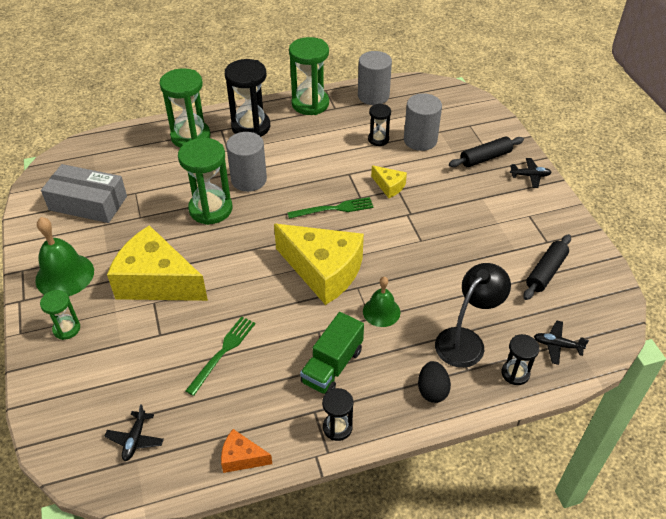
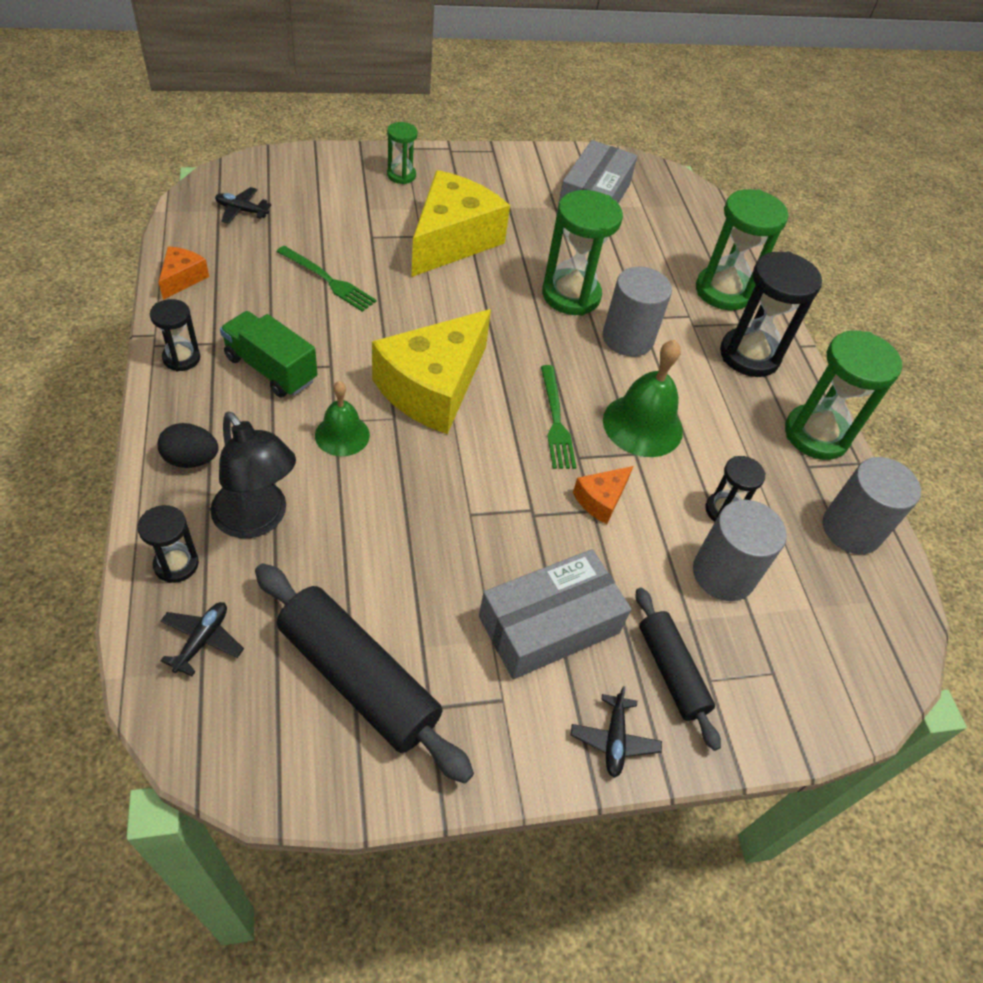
camera: 90 degrees right, 5 degrees up
(64, 275) = (479, 177): green bell -> green bell (642, 425)
(389, 186) = (601, 500): yellow cheese -> orange cheese
(479, 202) = (549, 625): none -> grey box
(546, 272) = (358, 678): black rolling pin -> black rolling pin, size x1.65

